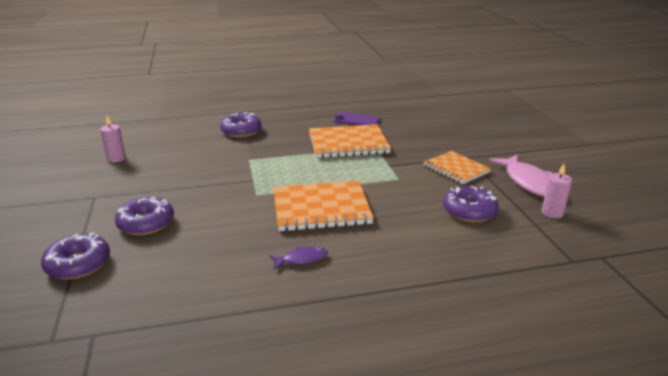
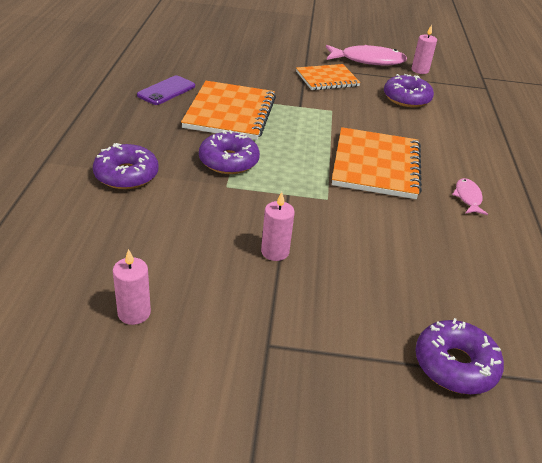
camera: 75 degrees left, 10 degrees up
(146, 223) = (368, 295): purple donut -> purple donut (228, 161)
(182, 185) = (275, 252): none -> pink candle
(301, 259) = (468, 197): purple fish -> pink fish

